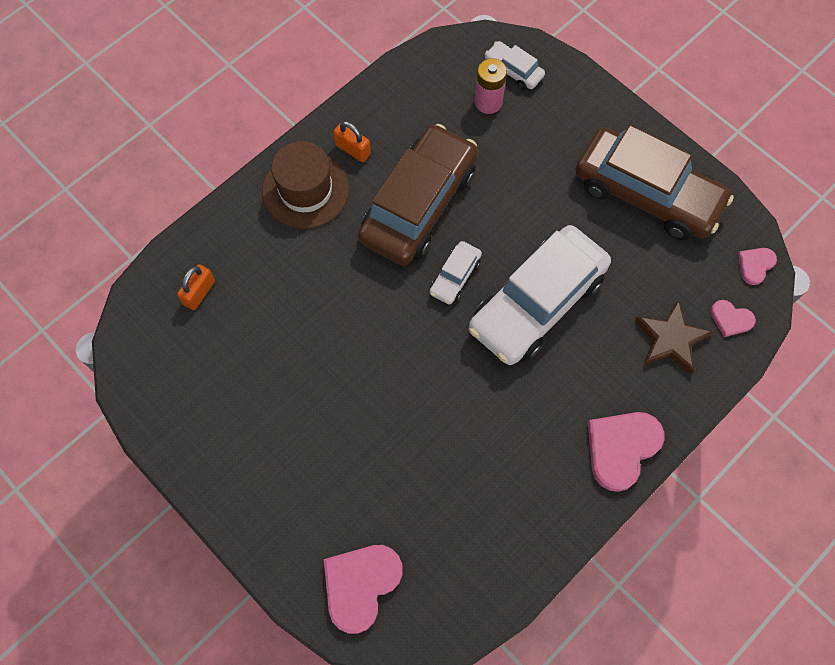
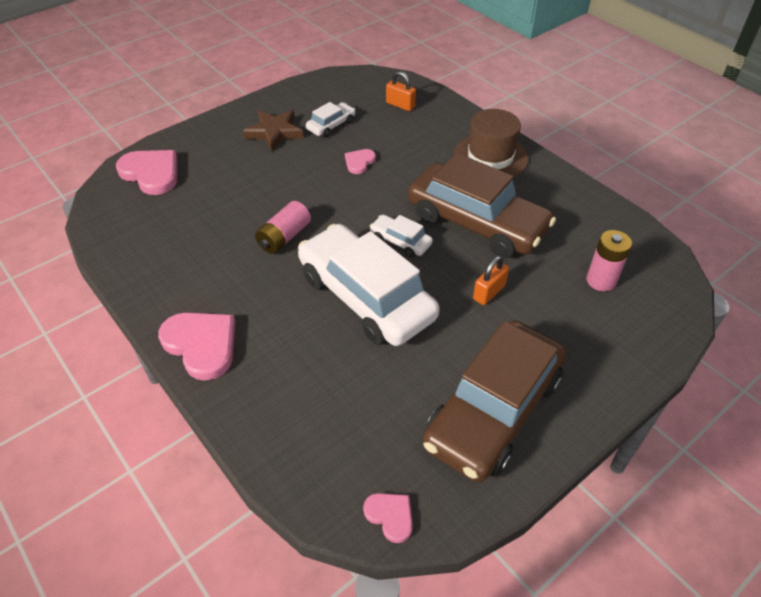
camera: 95 degrees right, 20 degrees down
(353, 149) = (533, 185): orange padlock -> orange padlock (489, 292)
(461, 396) = (284, 237): none -> pink battery
(513, 70) = (647, 305): white car -> white car (331, 125)
(670, 339) = (307, 405): brown star -> brown star (274, 132)
(731, 319) = (321, 472): pink heart -> pink heart (359, 162)

